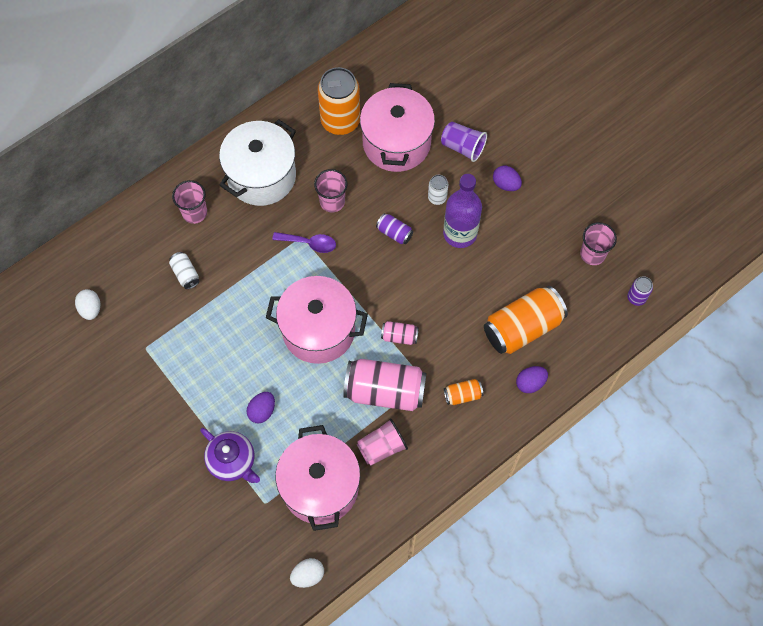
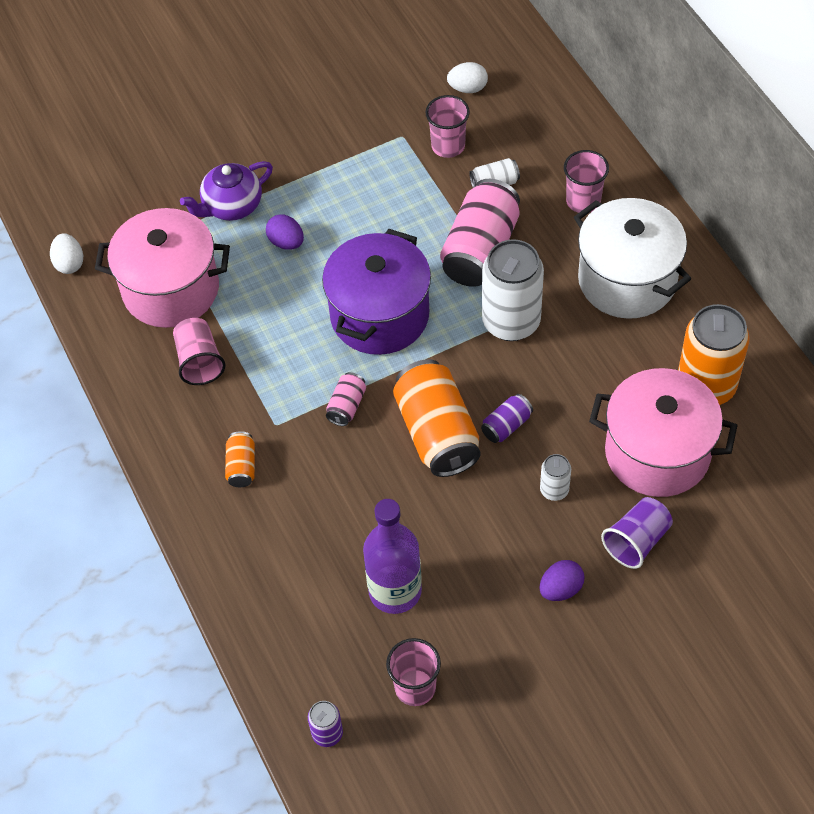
camera: 105 degrees right, 10 degrees down
(309, 243) = (511, 322): purple spoon -> white can
(318, 330) = (379, 315): pink pot -> purple pot
(332, 201) = (571, 357): pink cup -> pink cup (448, 146)
(385, 391) = (273, 377): pink can -> pink can (480, 250)
(460, 233) = (488, 509): purple bottle -> purple bottle (395, 591)
(522, 327) = (320, 562): orange can -> orange can (437, 432)
(530, 383) = (234, 554): purple egg -> none

